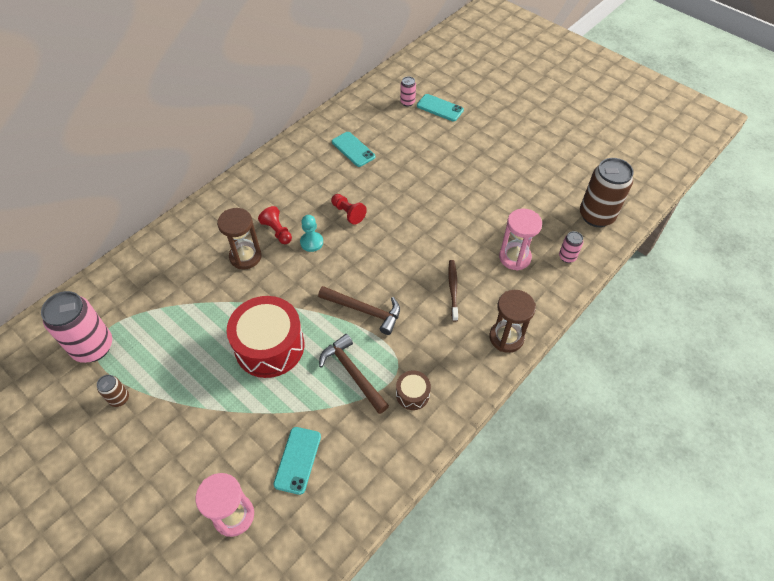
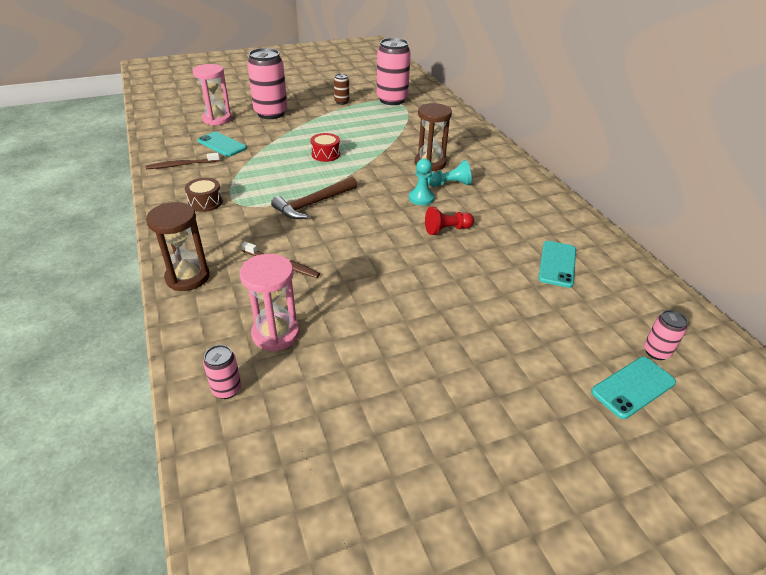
camera: 115 degrees right, 15 degrees down
(188, 461) = (271, 113): none -> pink can
(269, 346) = (325, 154): red drum -> red drum, size x0.47
(277, 231) = (450, 184): red pawn -> turquoise pawn
(353, 149) = (557, 264): turquoise phone -> turquoise phone turned 60 degrees counterclockwise
(353, 373) = (259, 181): brown hammer -> none
(363, 468) = (181, 165): none -> brown toothbrush
(596, 216) = (261, 480): brown can -> none

